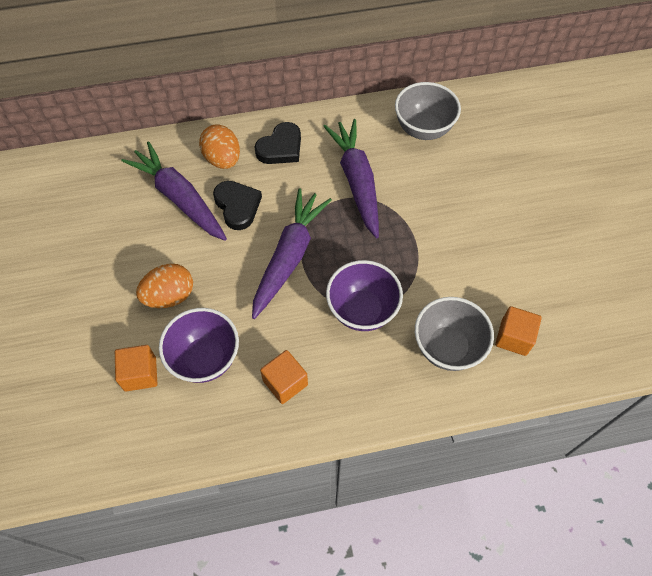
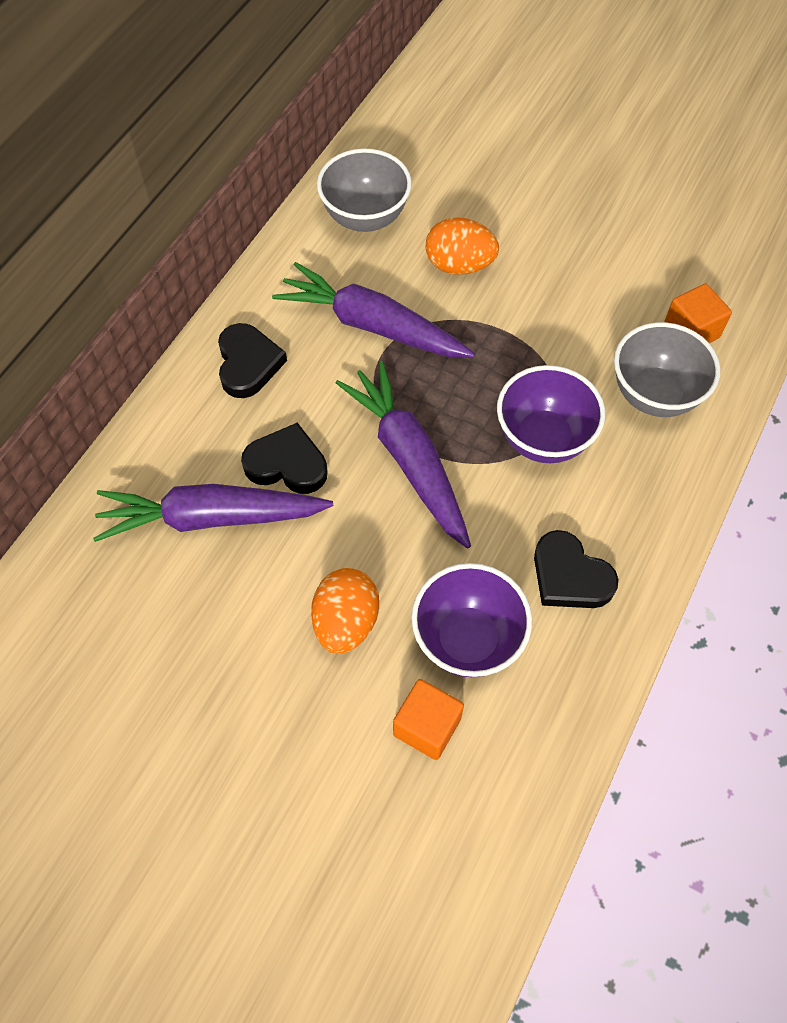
camera: 50 degrees left, 0 degrees up
(222, 159) = (201, 433): orange egg -> orange egg (459, 265)
(285, 382) = (570, 576): orange cube -> black heart

